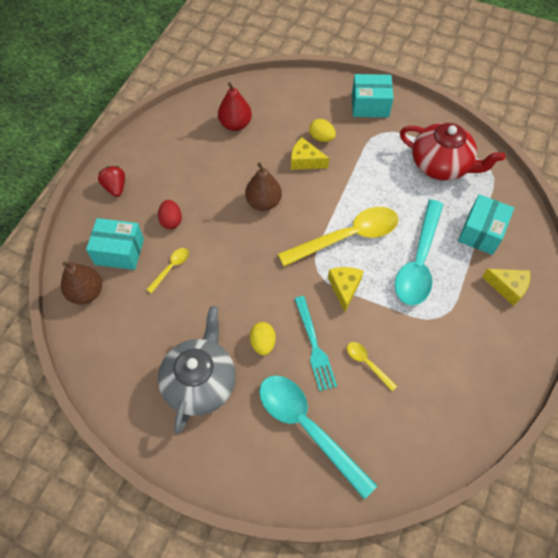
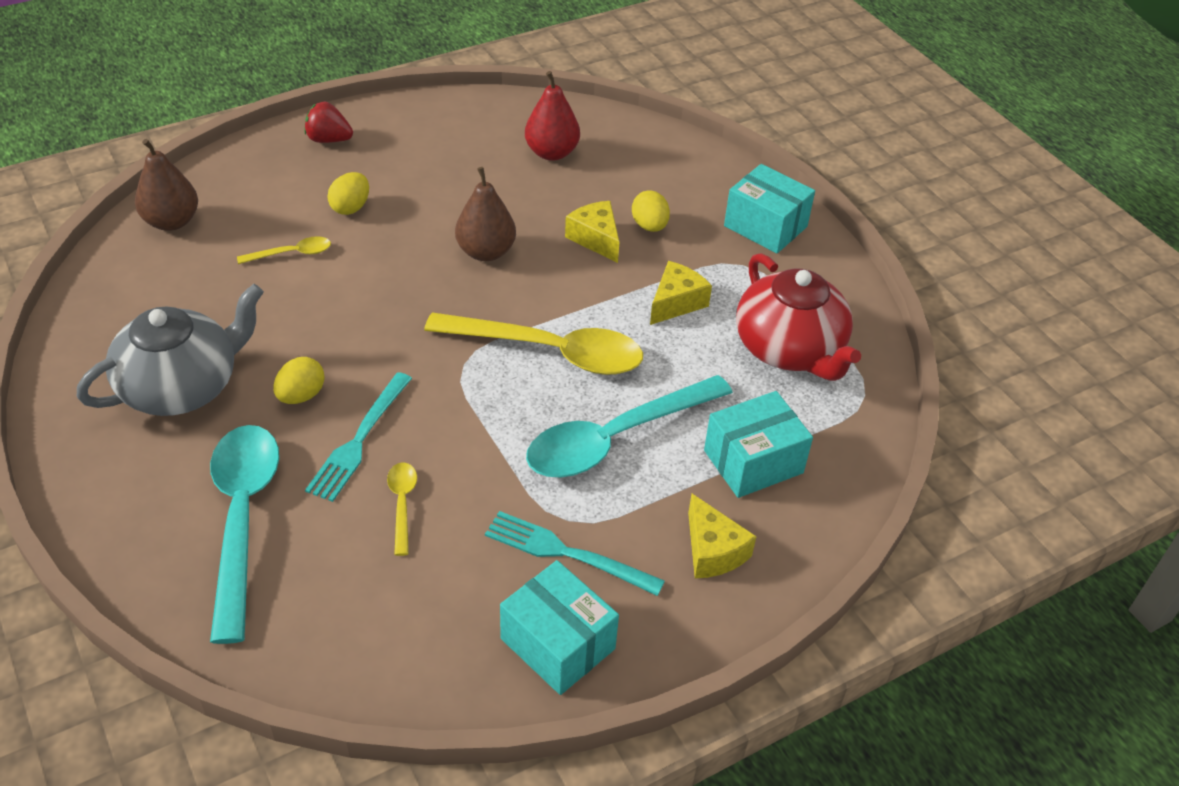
camera: 35 degrees right, 15 degrees down
(115, 187) = (329, 140): red strawberry -> red strawberry turned 90 degrees counterclockwise
(119, 252) = (255, 204): turquoise box -> turquoise box (557, 644)
(171, 221) = (350, 207): red egg -> yellow egg
(344, 288) = (475, 404): yellow cheese -> yellow cheese (676, 302)
(455, 333) = (565, 553): none -> turquoise fork

